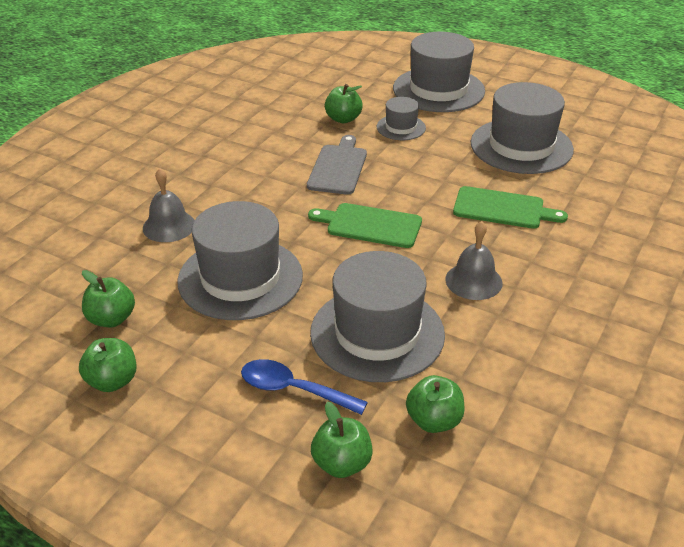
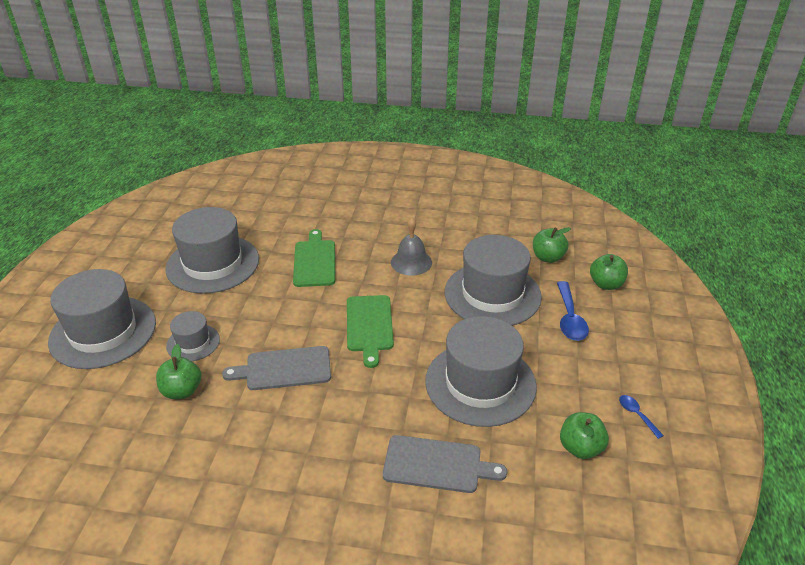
camera: 110 degrees left, 0 degrees up
(112, 381) = (636, 415): green apple -> blue spoon
(169, 226) = (437, 465): grey bell -> grey cutting board

